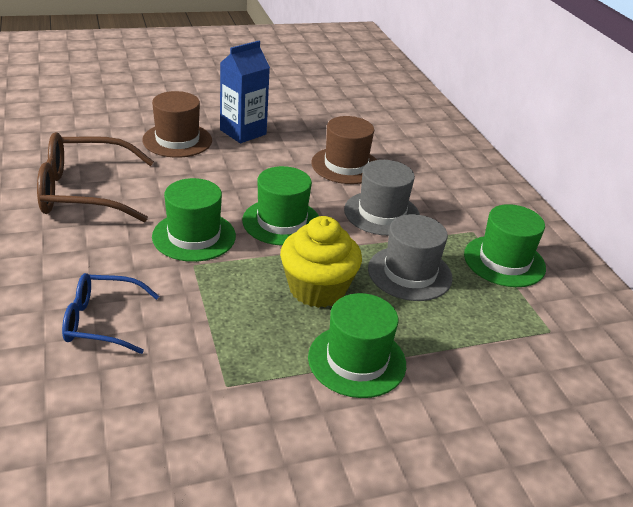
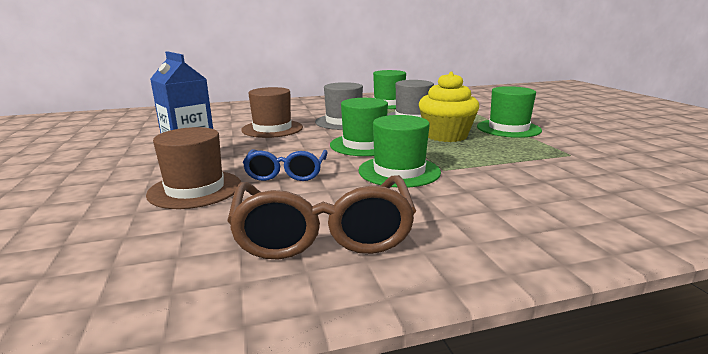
camera: 85 degrees left, 15 degrees down
(101, 321) = (555, 197): blue glasses -> blue glasses (286, 173)

